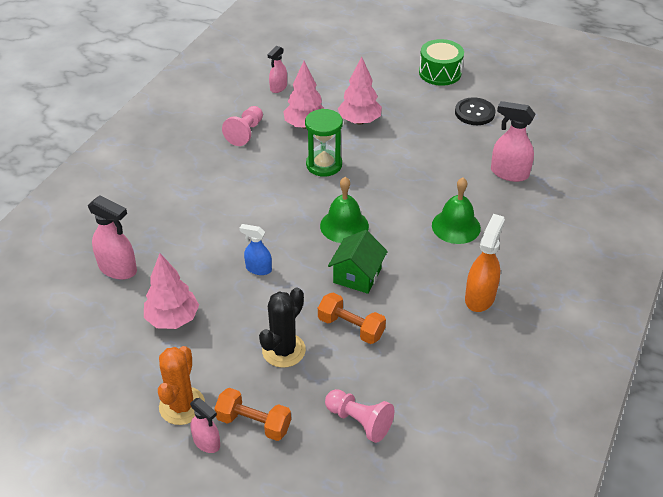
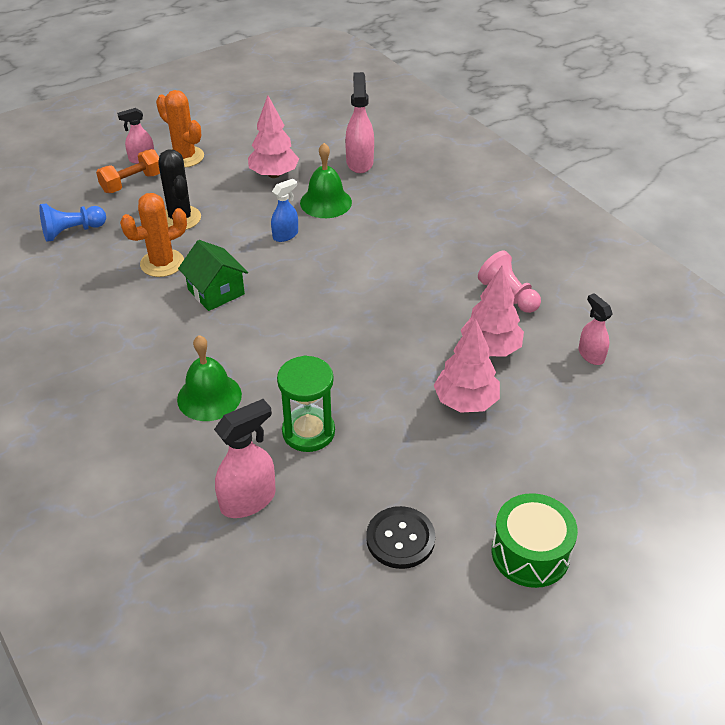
camera: 120 degrees right, 0 degrees up
(118, 269) = (359, 162): pink spray bottle -> pink spray bottle turned 120 degrees clockwise
(324, 165) = (401, 335): green hourglass -> green hourglass (308, 432)
(344, 226) = (290, 311): green bell -> green bell (326, 202)
(351, 327) = (162, 263): orange dumbbell -> orange cactus
(359, 421) = (72, 231): pink pawn -> blue pawn
(480, 297) = (103, 363): orange spray bottle -> none

